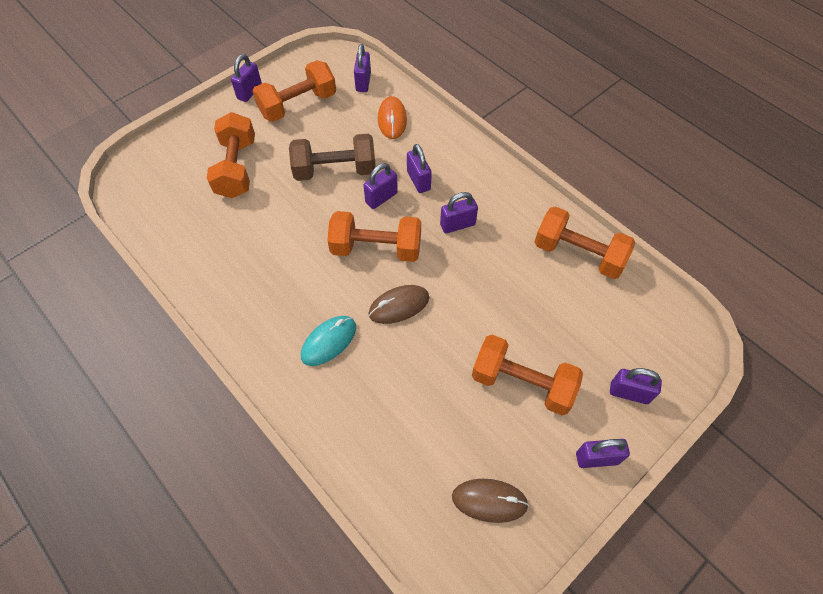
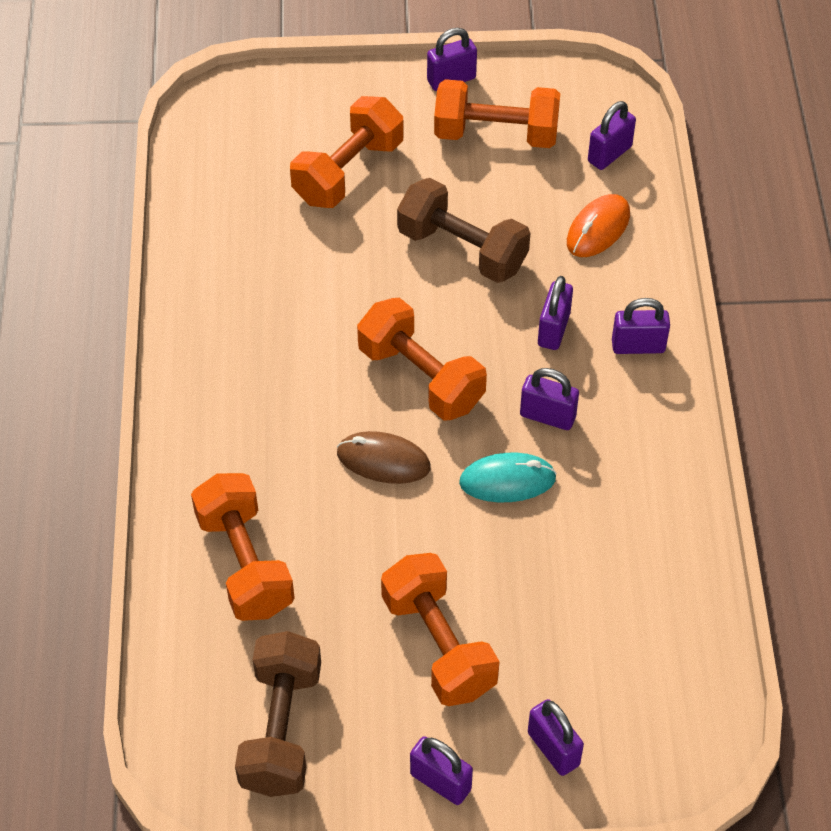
camera: 40 degrees right, 5 degrees down
(329, 341) = (269, 444): turquoise mouse -> turquoise mouse (507, 480)
(381, 198) = (486, 321): purple padlock -> purple padlock (638, 346)
(489, 501) = (281, 729): brown mouse -> brown dumbbell
(578, 254) = (665, 556): orange dumbbell -> orange dumbbell (245, 563)

